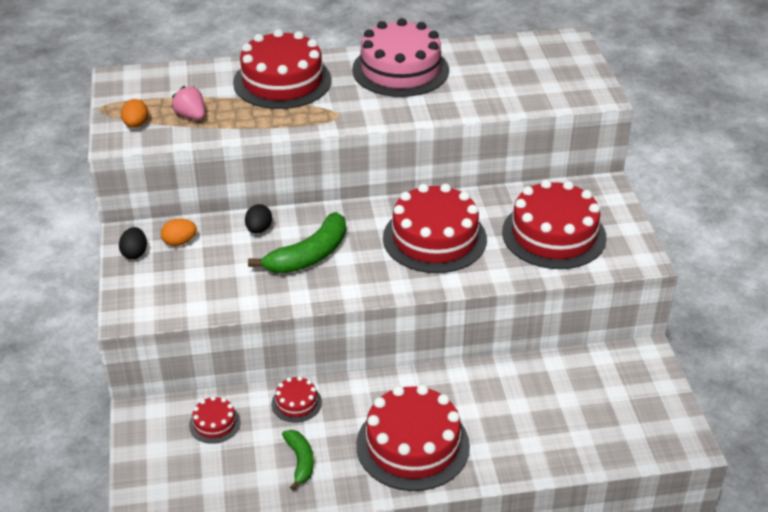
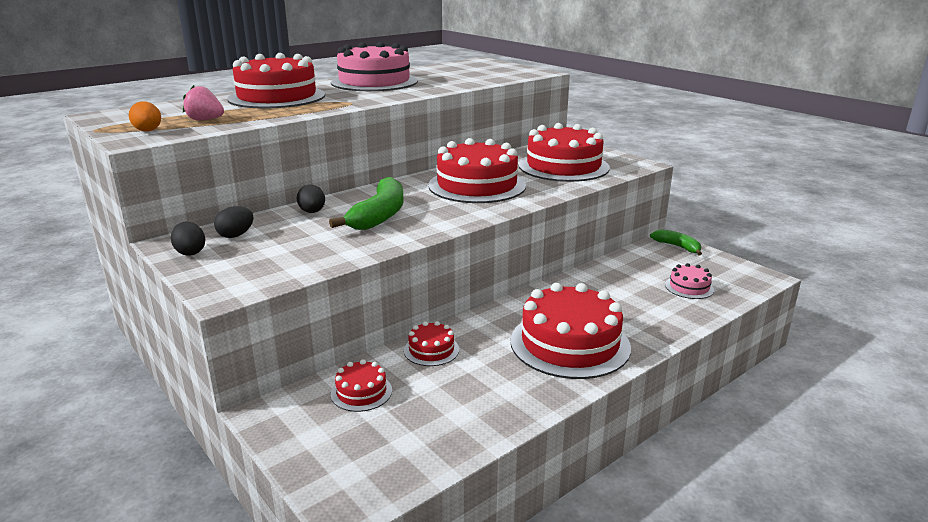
camera: 30 degrees left, 15 degrees down
(179, 242) = (236, 235): orange egg -> black egg
(300, 461) = (481, 390): green banana -> green banana (677, 247)
(594, 426) = (689, 287): none -> pink cake

